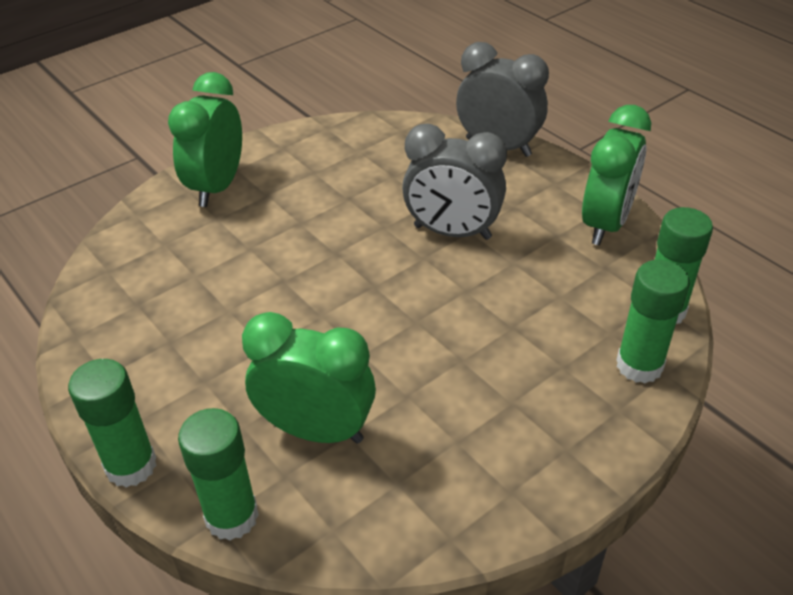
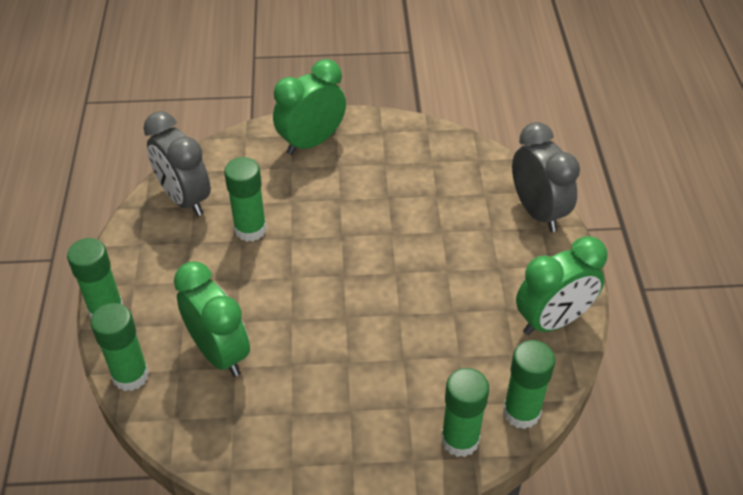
camera: 35 degrees right, 5 degrees up
(229, 295) = (250, 229): none -> green glue stick
(452, 232) = (433, 264): grey clock -> grey clock (185, 199)

